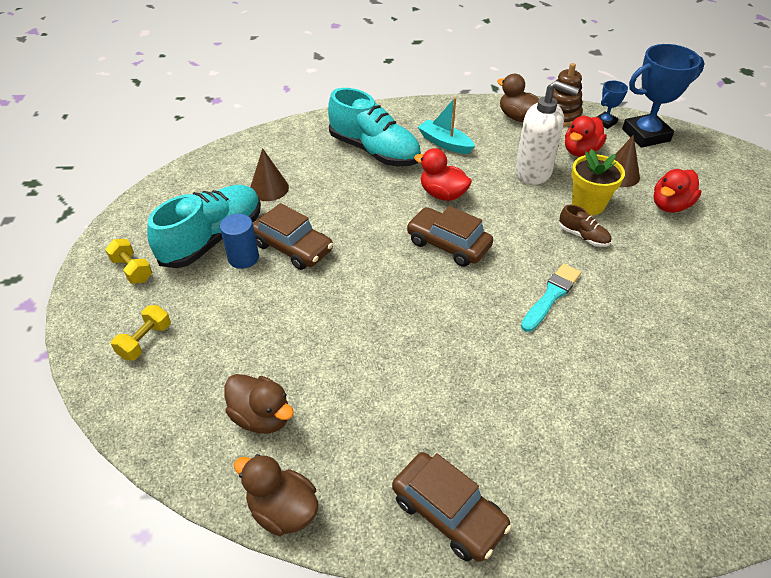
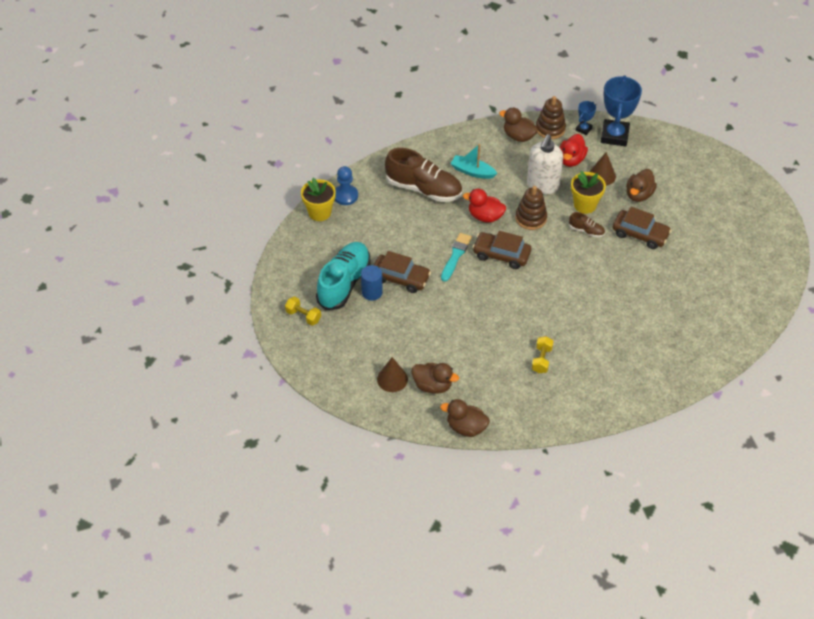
camera: 15 degrees left, 5 degrees up
(145, 341) = (340, 359): yellow dumbbell -> yellow dumbbell (541, 360)
(231, 154) = (319, 212): none -> yellow flower pot
(269, 188) = (362, 236): brown cone -> brown cone (392, 379)
(273, 142) = (345, 196): none -> blue pawn
(374, 151) = (423, 189): turquoise shoe -> brown shoe
(448, 513) = (550, 409): brown car -> brown car (640, 234)
(506, 207) = (531, 218): none -> brown stacking toy
(533, 172) = (542, 185): white soap dispenser -> white soap dispenser turned 105 degrees clockwise
(551, 296) = (575, 277): turquoise brush -> turquoise brush (456, 255)
(646, 135) = (614, 136): blue trophy -> blue trophy turned 45 degrees counterclockwise
(670, 205) = (639, 195): red duck -> brown duck

